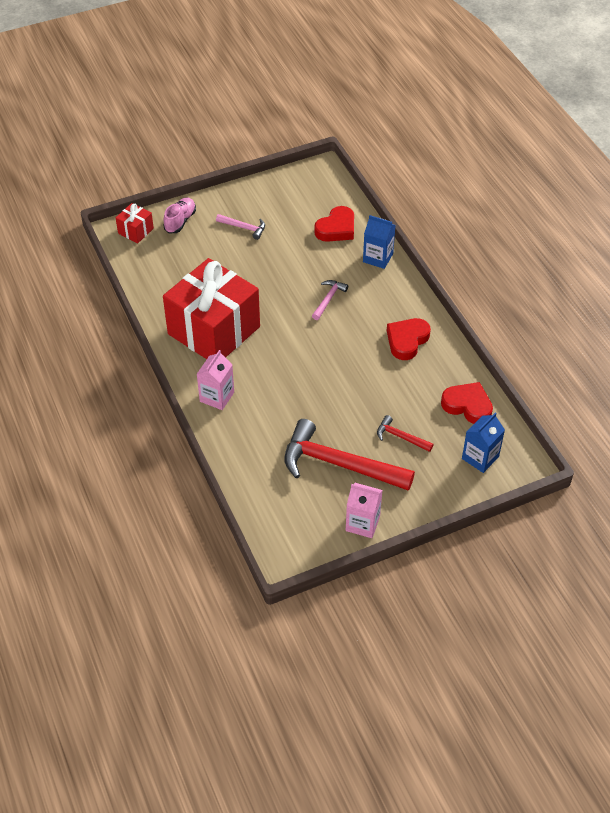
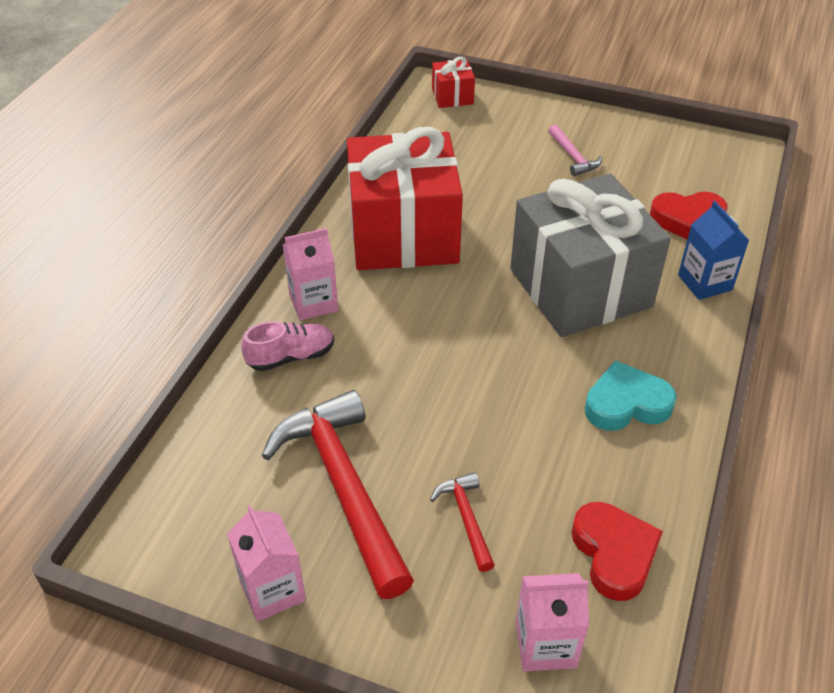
camera: 45 degrees right, 5 degrees down
(180, 221) = (510, 113): pink shoe -> pink shoe (291, 357)
(328, 299) = (580, 288): pink hammer -> grey gift
(407, 340) = (626, 403): red heart -> turquoise heart
(480, 457) = (545, 644): blue carton -> pink carton

